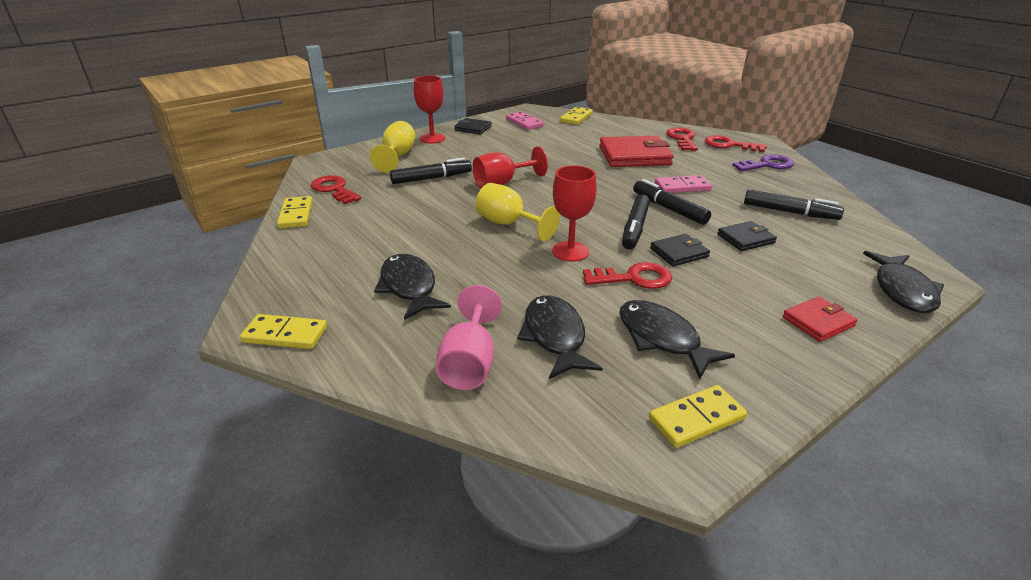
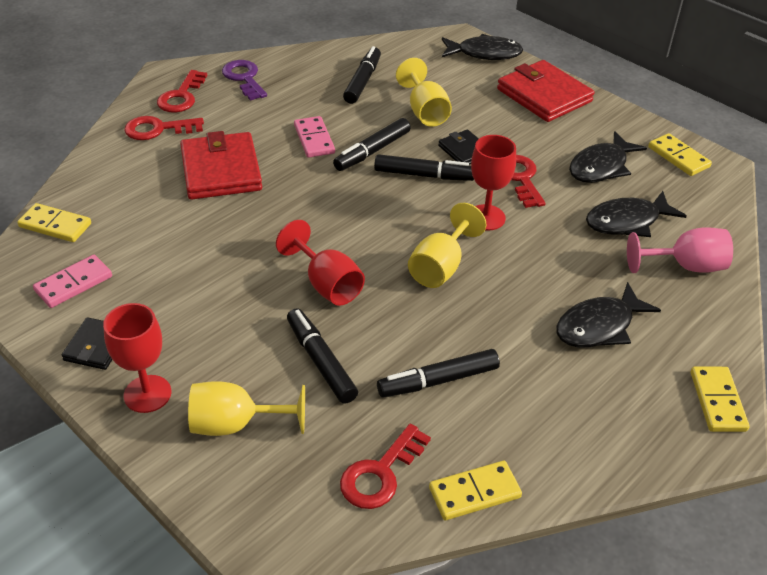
camera: 100 degrees left, 10 degrees up
(392, 212) = (438, 381): none -> black marker
(745, 239) = (425, 112): black wallet -> yellow goblet
(818, 322) = (544, 95): red wallet -> red wallet, size x1.88

